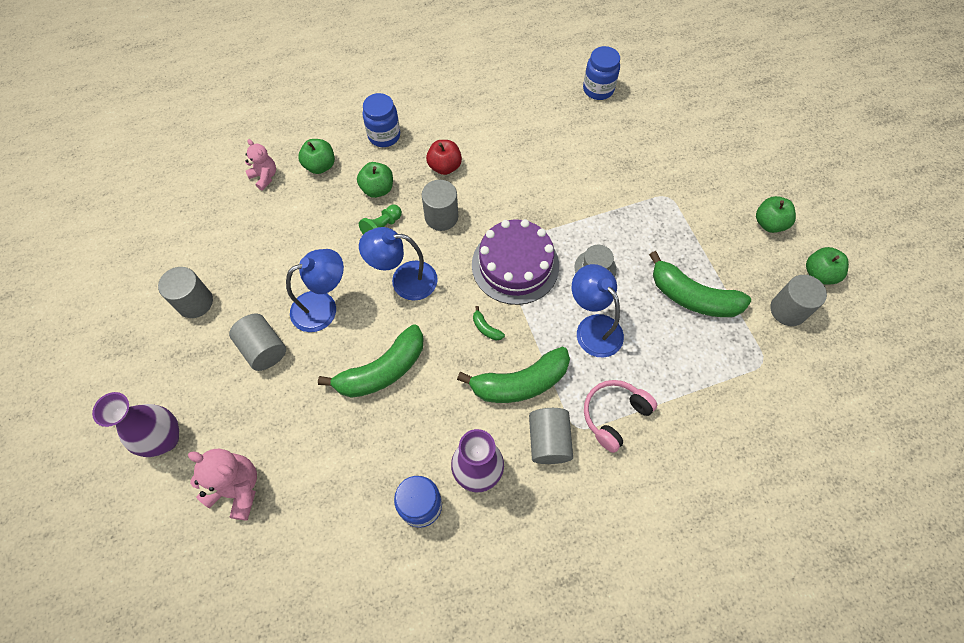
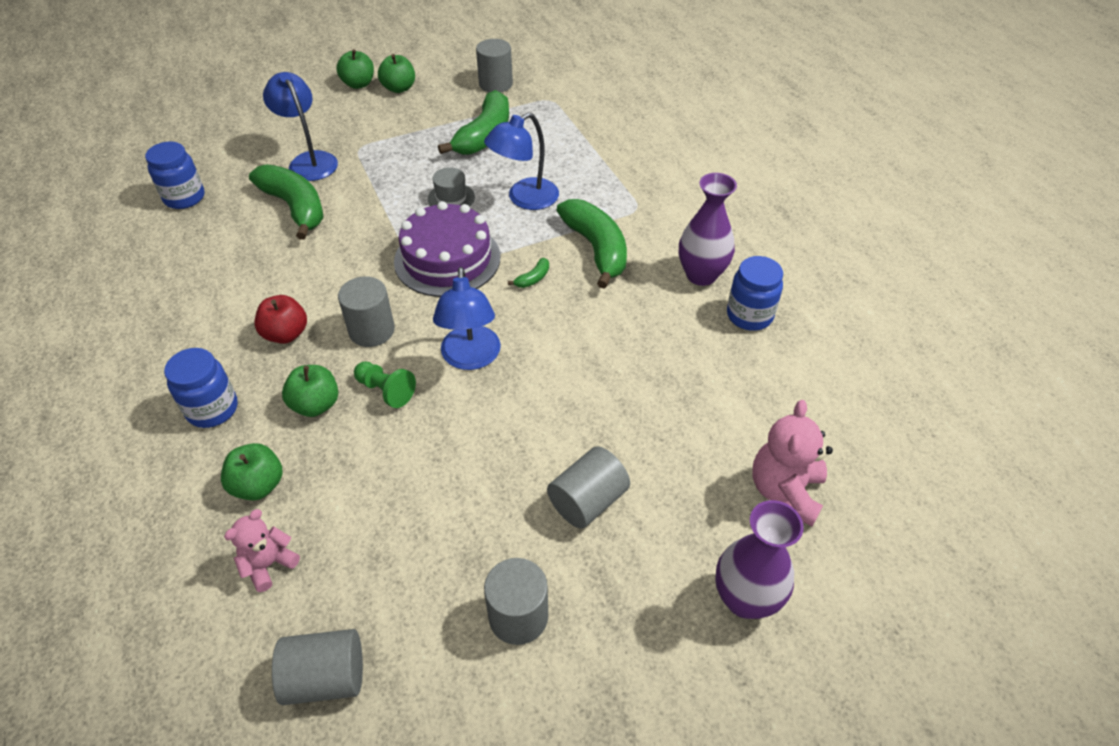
camera: 95 degrees left, 15 degrees down
(323, 307) = (515, 440): blue lamp -> blue lamp (309, 161)
(382, 370) = (600, 365): green banana -> green banana (295, 207)
(548, 441) = (655, 226): grey cylinder -> grey cylinder (325, 677)
(614, 415) = (619, 185): pink headphones -> none
(819, 274) = (457, 66): green apple -> green apple (358, 84)

